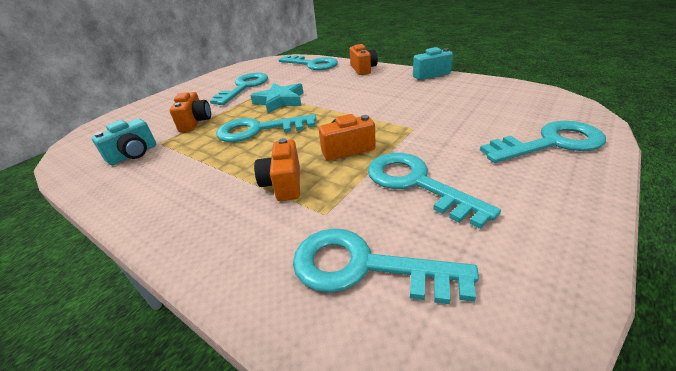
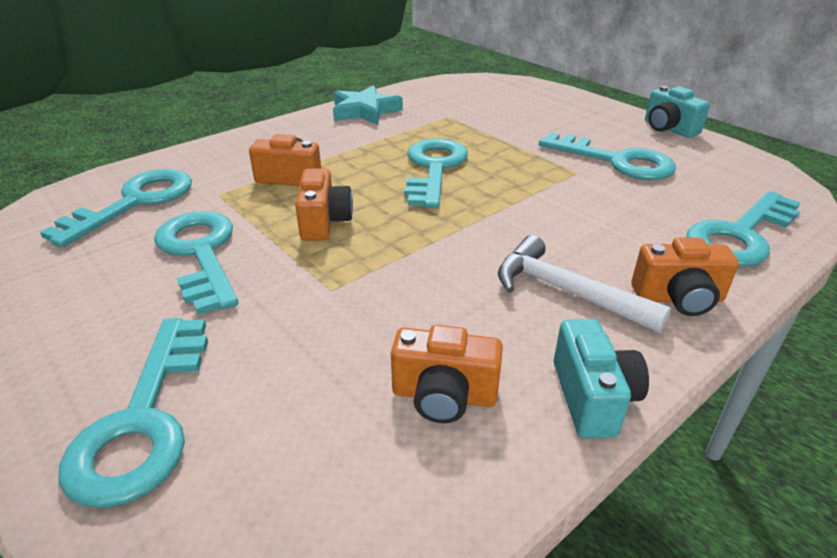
camera: 100 degrees right, 0 degrees up
(133, 154) = (430, 107): turquoise camera -> turquoise camera (668, 129)
(195, 122) = (493, 131): orange camera -> orange camera (444, 396)
(280, 101) = (530, 187): turquoise star -> turquoise star (364, 111)
(373, 84) = (565, 291): none -> white hammer
(417, 184) = (200, 254): turquoise key -> turquoise key turned 90 degrees counterclockwise

